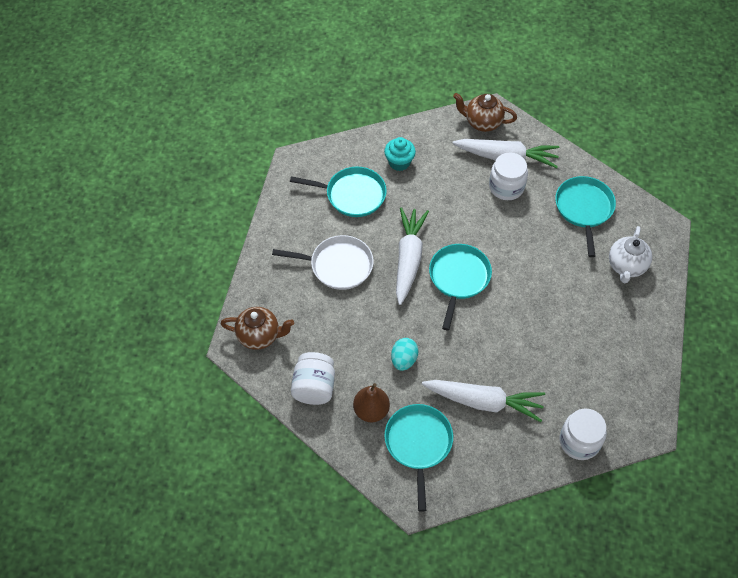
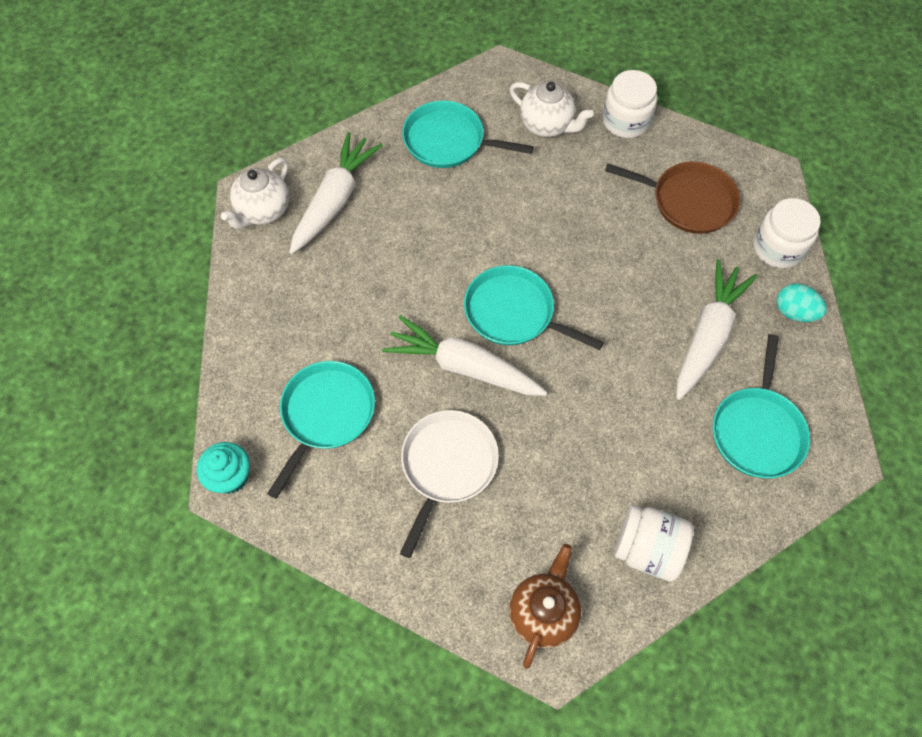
camera: 75 degrees left, 5 degrees up
(371, 410) = (698, 479): brown pear -> none
(399, 162) = (290, 335): turquoise cupcake -> turquoise cupcake (230, 477)
(404, 360) = (626, 416): turquoise egg -> turquoise egg (794, 312)
(418, 444) = (757, 431): turquoise pan -> turquoise pan turned 90 degrees counterclockwise
(482, 123) = (263, 211): brown teapot -> white teapot
(506, 187) = (383, 215): white jar -> white jar (626, 121)
(597, 373) = (688, 201): none -> brown pan

